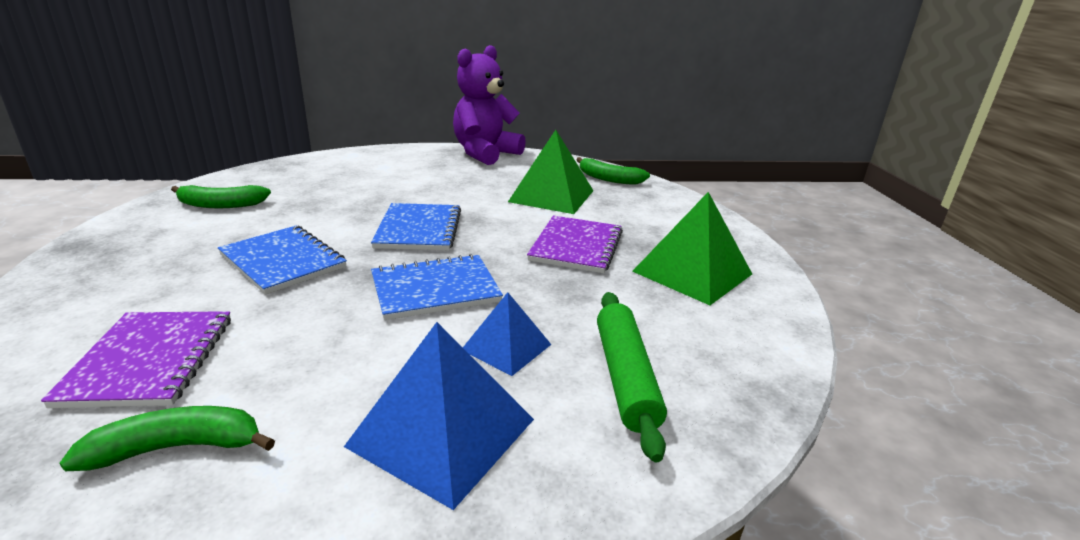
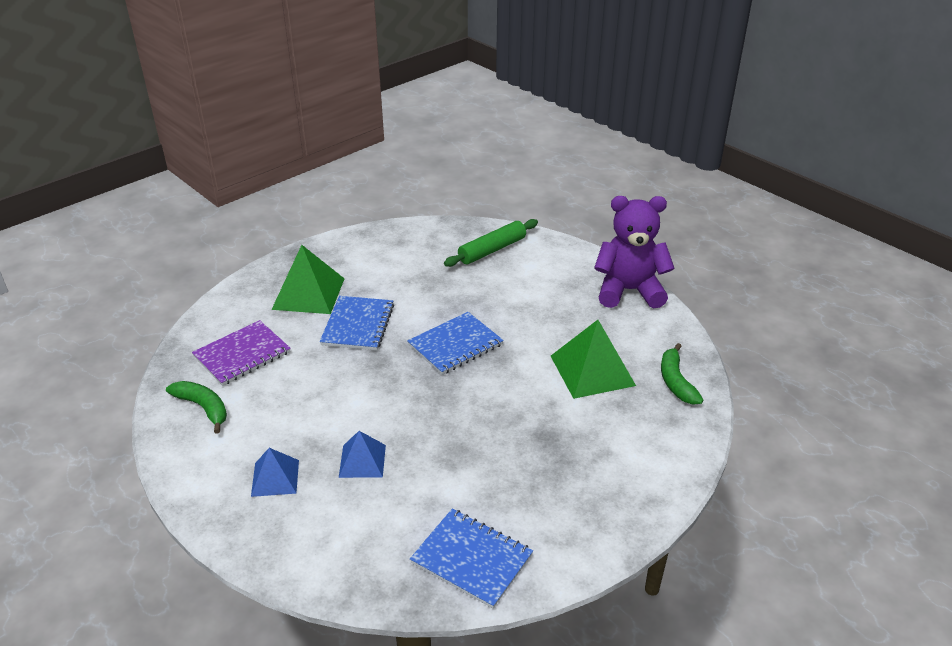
camera: 55 degrees right, 10 degrees up
(221, 205) = (390, 254): green banana -> none
(435, 289) = (391, 399): blue notebook -> blue notebook (471, 559)
(442, 432) = (275, 478): blue pyramid -> blue pyramid, size x0.59
(576, 246) = (519, 426): purple notebook -> none
(626, 377) = (379, 523): green rolling pin -> green rolling pin (492, 250)
(692, 272) = (548, 503): green pyramid -> green pyramid (308, 293)

